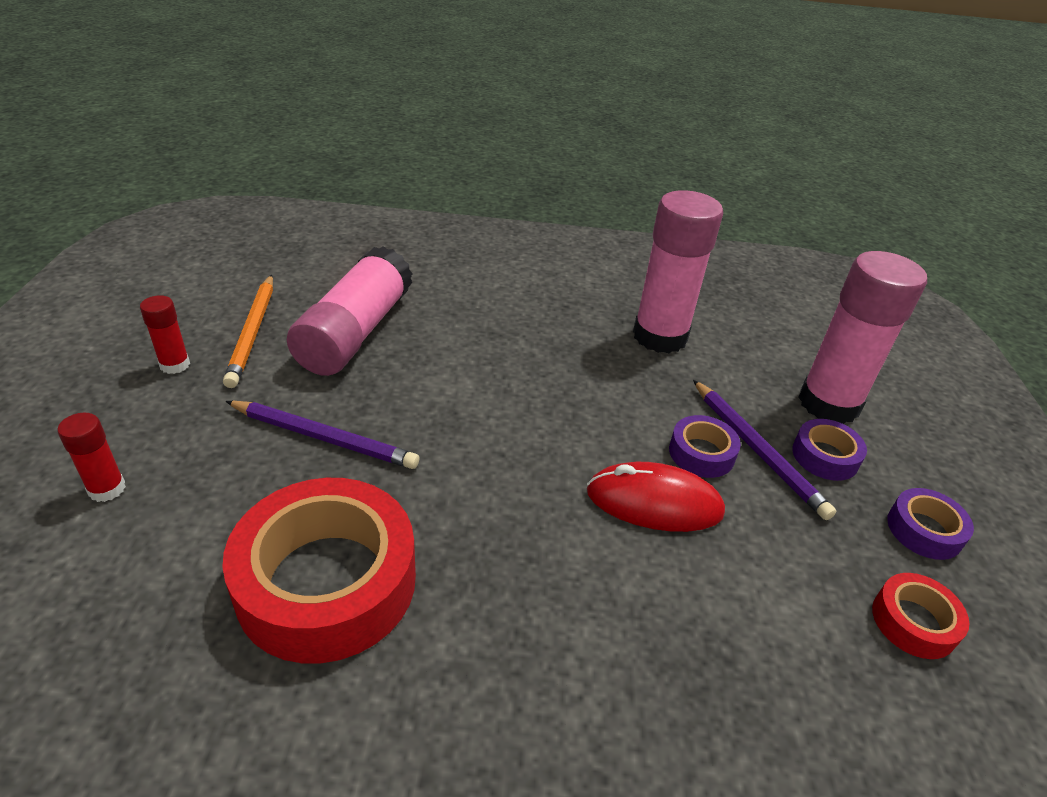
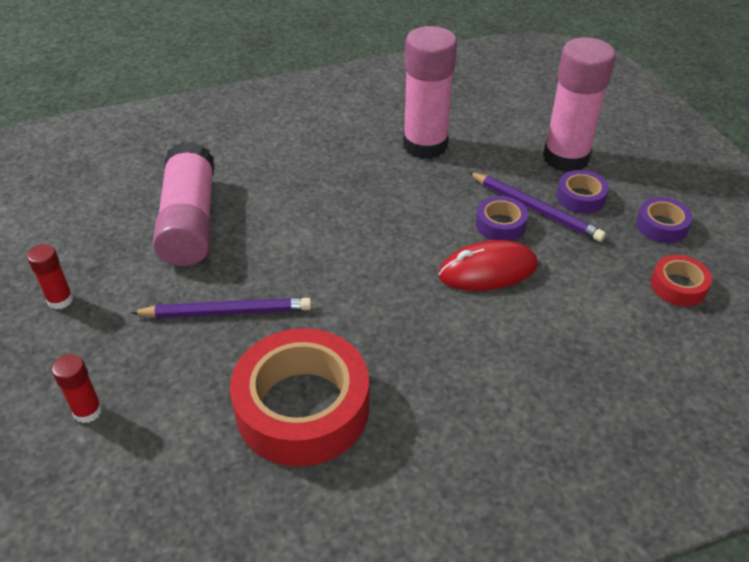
camera: 20 degrees left, 5 degrees up
(252, 332) = (104, 250): orange pencil -> none

